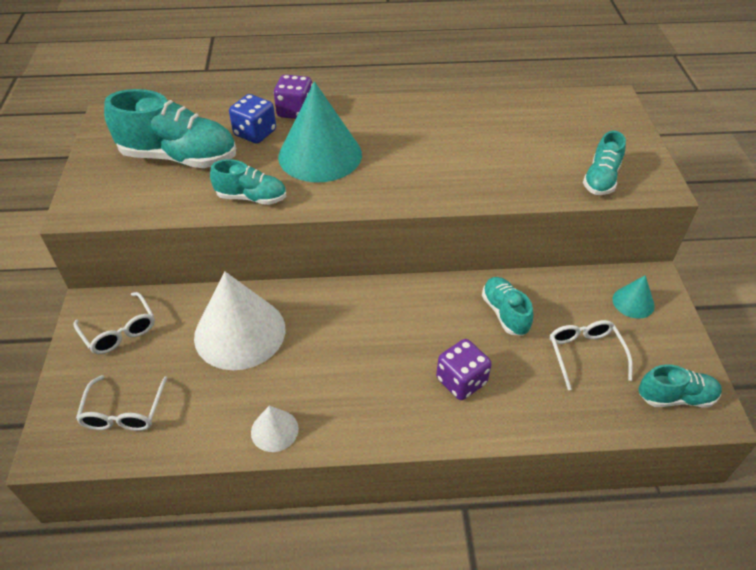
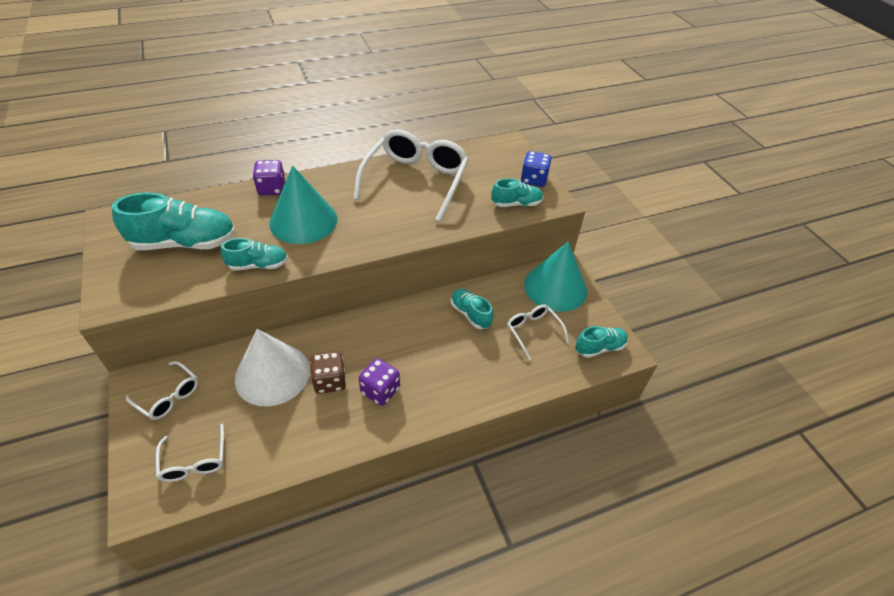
camera: 20 degrees left, 0 degrees up
(255, 133) = (244, 212): blue dice -> blue dice (533, 180)
(274, 430) = (324, 443): white cone -> none
(303, 357) = (330, 381): none -> brown dice
(461, 381) = (453, 371): purple dice -> purple dice (380, 390)
(473, 129) = (415, 181): none -> white glasses
(601, 179) = (516, 204): turquoise shoe -> turquoise shoe turned 105 degrees counterclockwise
(633, 302) = (555, 287): turquoise cone -> turquoise cone, size x2.14

